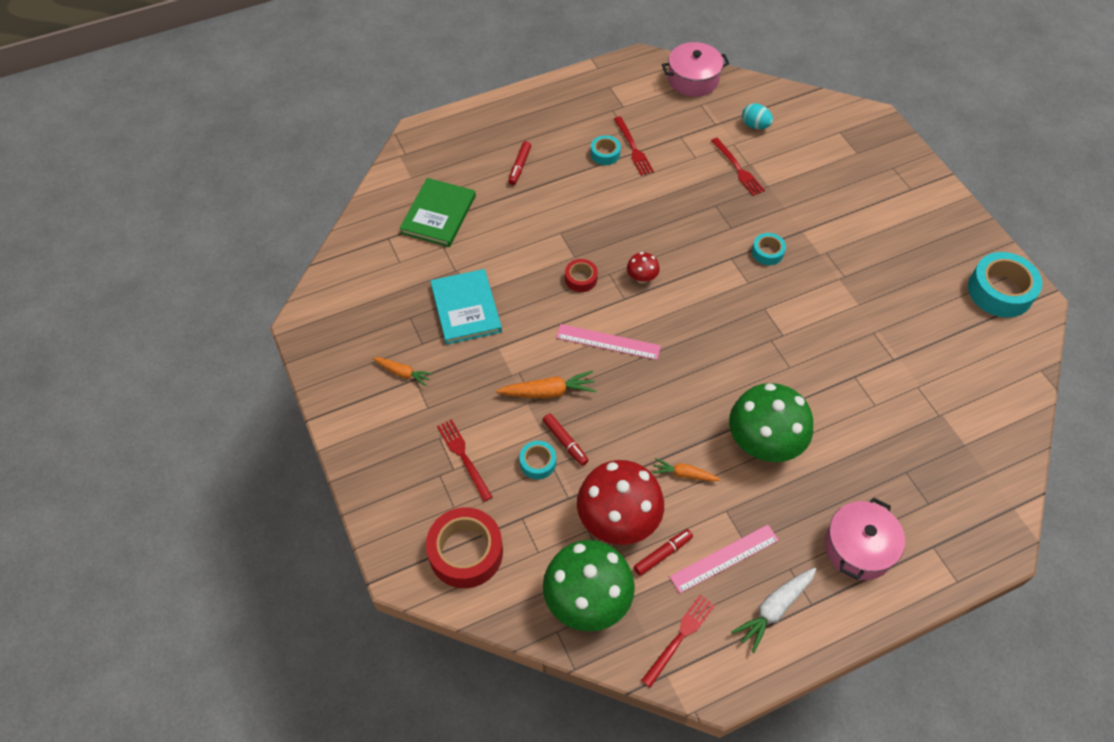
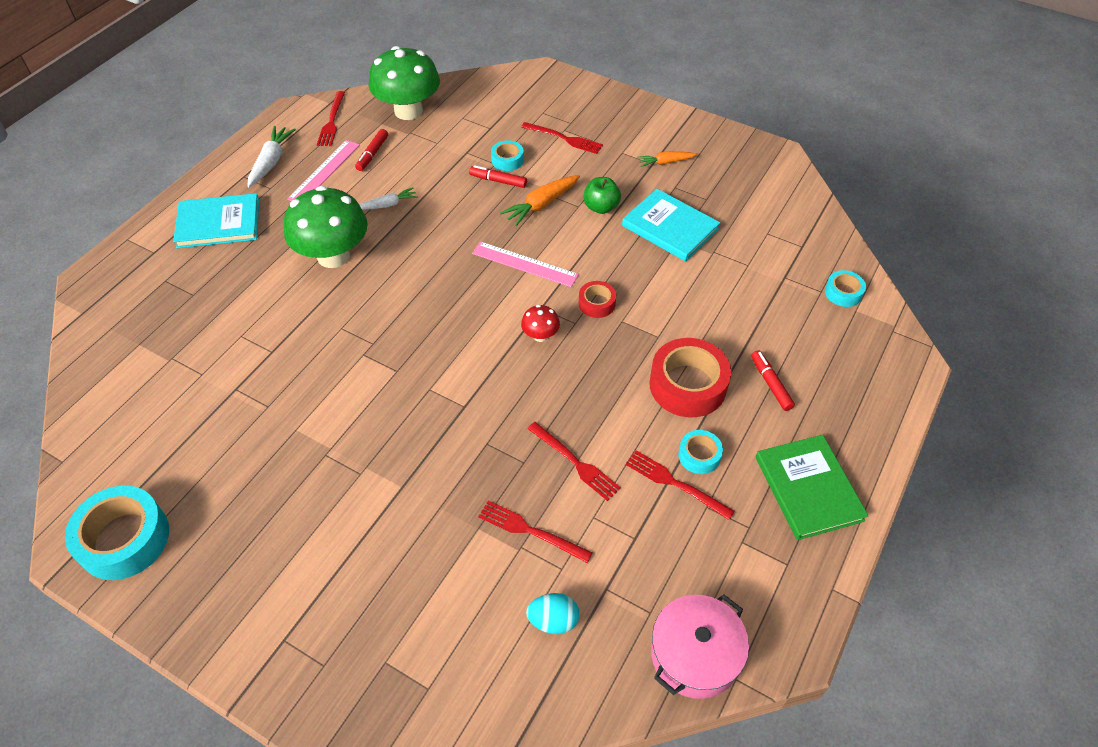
camera: 145 degrees right, 5 degrees down
(438, 214) = (786, 290): green book -> green book (808, 488)
(466, 552) = (511, 96): red tape -> red tape (687, 385)
(501, 359) = (601, 207): none -> green apple
(608, 342) = (524, 264): pink ruler -> pink ruler turned 45 degrees clockwise
(618, 520) = (419, 157): red mushroom -> none
(683, 188) = (575, 462): none -> red fork
(684, 474) = (388, 204): orange carrot -> white carrot
(767, 252) = (428, 435): turquoise tape -> turquoise tape (843, 293)
(858, 548) = (218, 223): pink pot -> turquoise book

